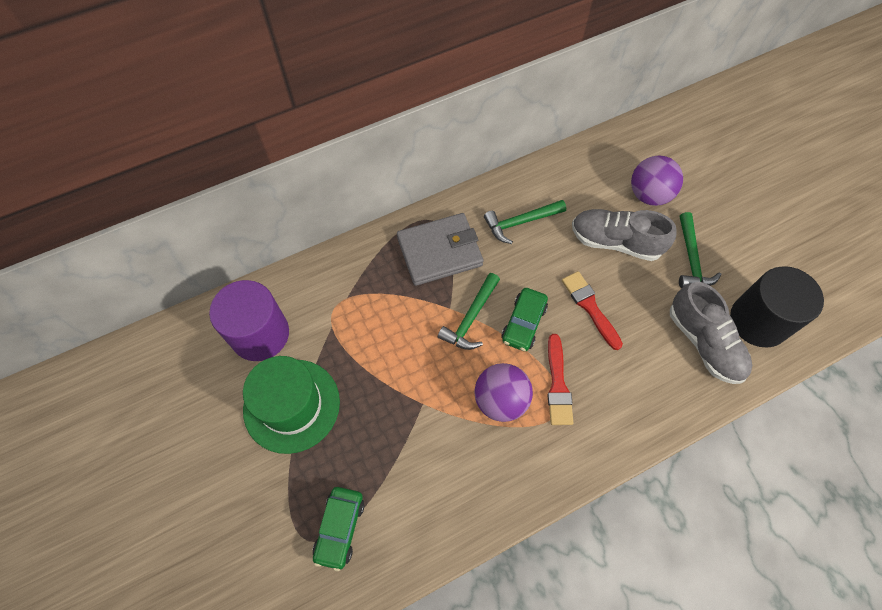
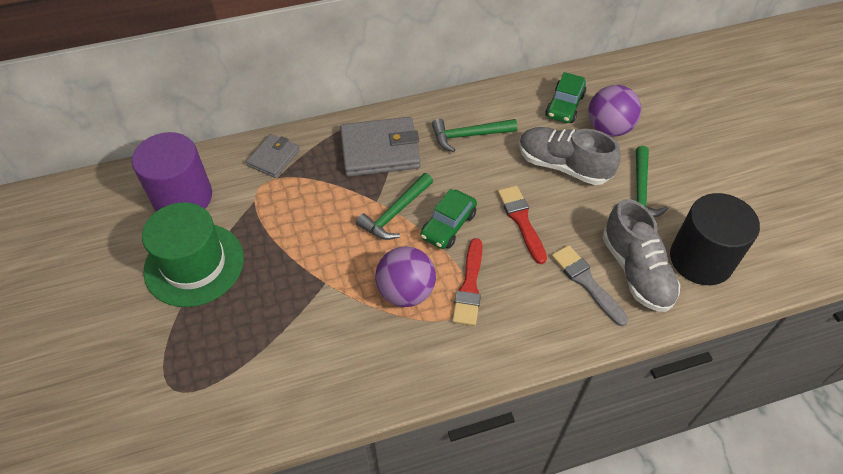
camera: 10 degrees right, 10 degrees down
(338, 276) = (273, 158): none -> grey wallet
(340, 528) = (208, 383): green car -> green car (564, 106)
(662, 362) = (586, 282): none -> grey brush

